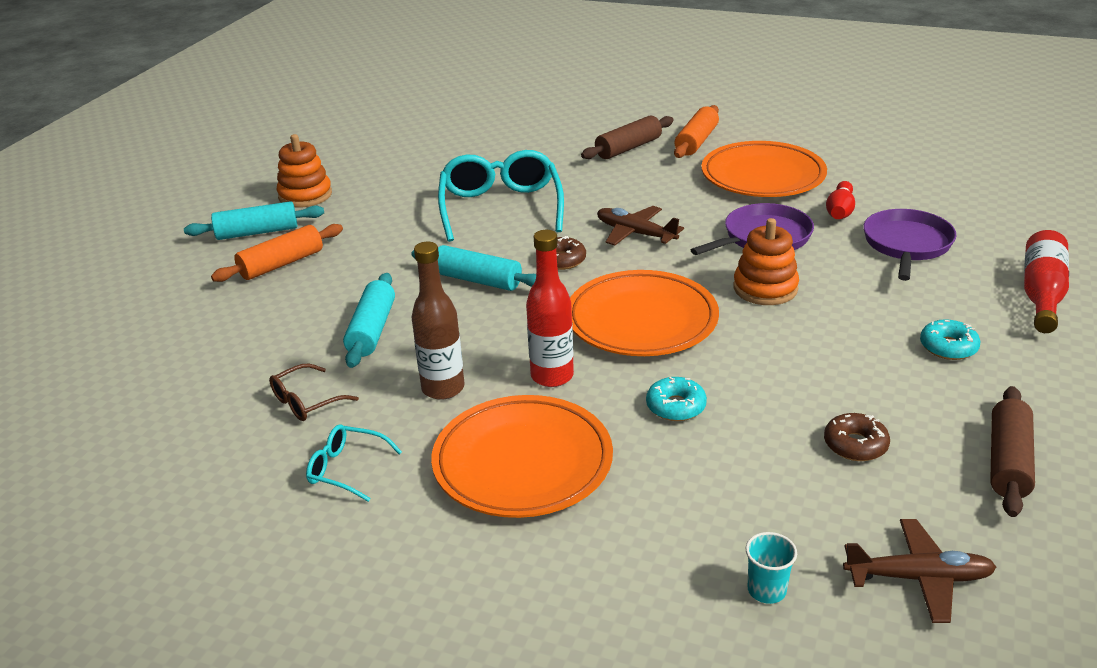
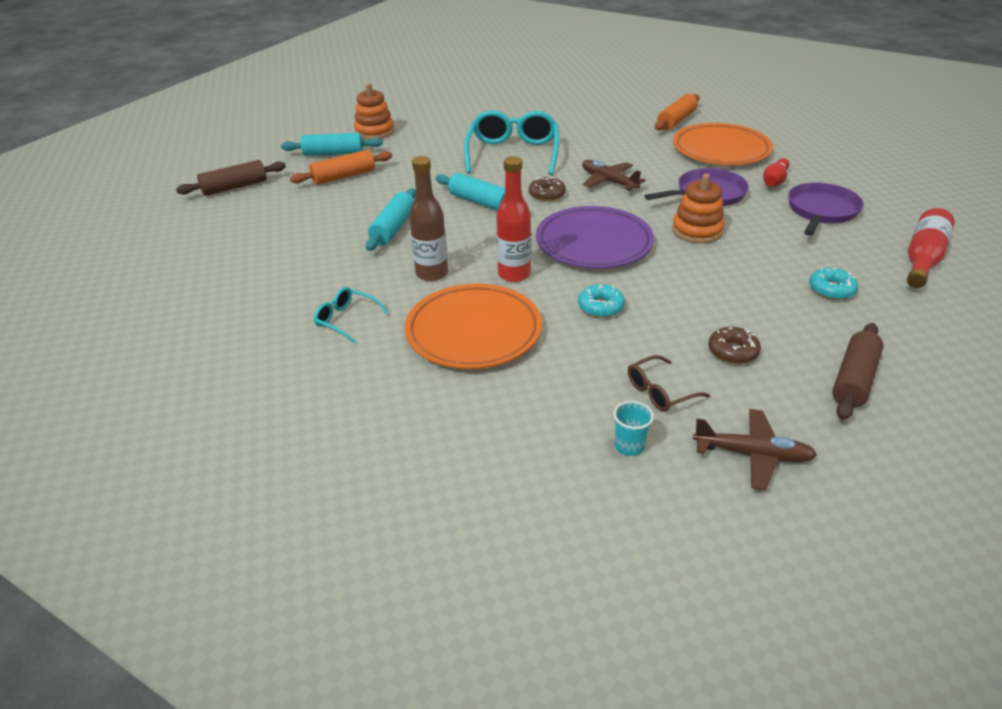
camera: 10 degrees right, 5 degrees up
(306, 402) = (332, 271): brown glasses -> brown glasses (660, 392)
(628, 148) = (622, 120): brown rolling pin -> brown rolling pin (235, 187)
(641, 320) = (594, 243): orange plate -> purple plate

